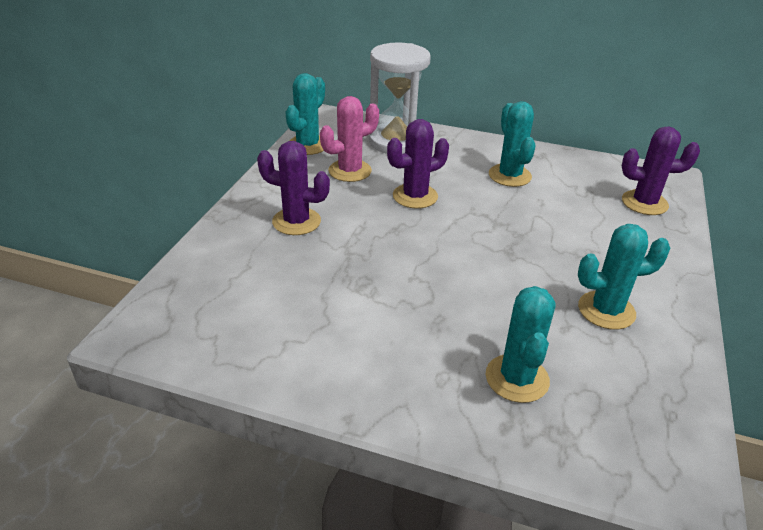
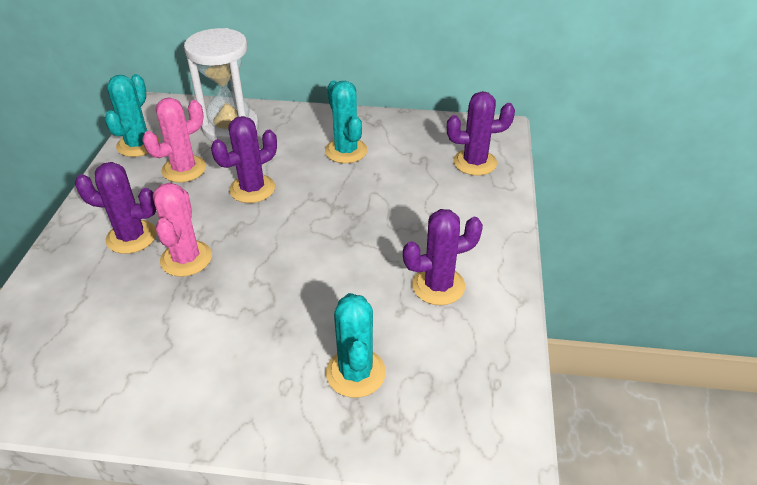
camera: 10 degrees left, 5 degrees up
(348, 248) = (186, 259): none -> pink cactus
(606, 310) = (438, 286): turquoise cactus -> purple cactus

